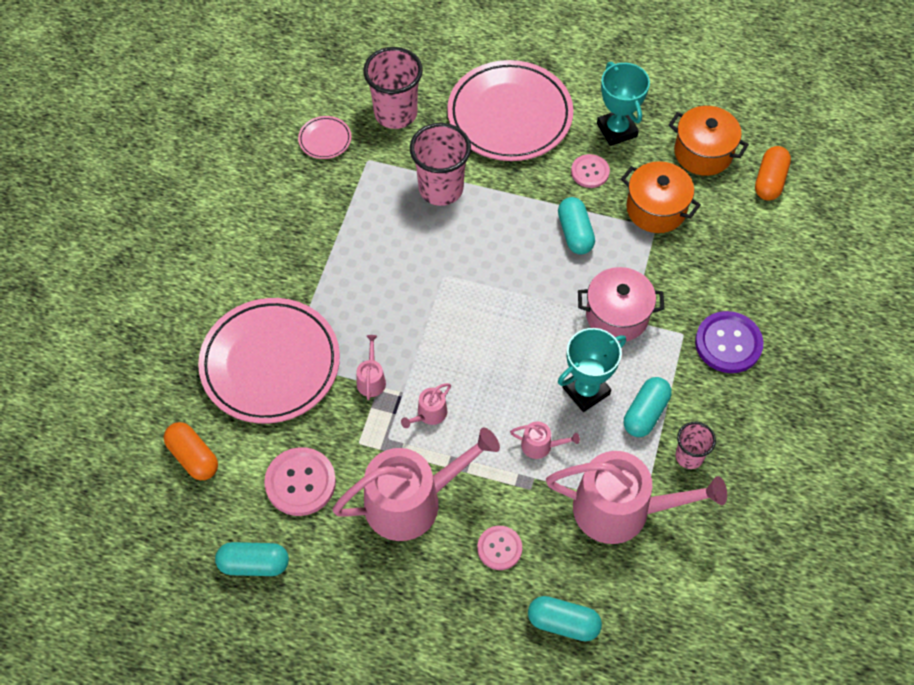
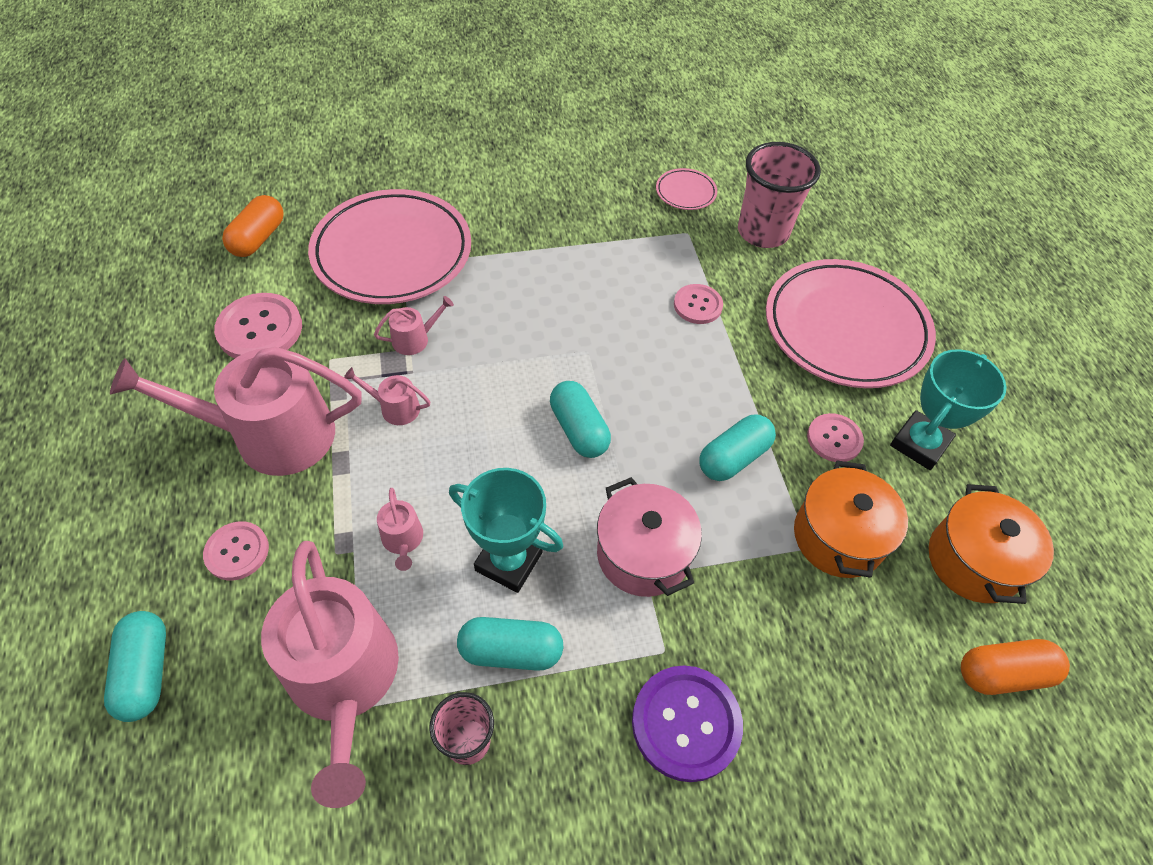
camera: 60 degrees right, 5 degrees down
(254, 564) = (148, 329): turquoise capsule -> turquoise capsule (579, 429)
(411, 501) = (272, 435): pink watering can -> pink watering can turned 135 degrees clockwise
(441, 189) = (697, 305): pink cup -> pink button

